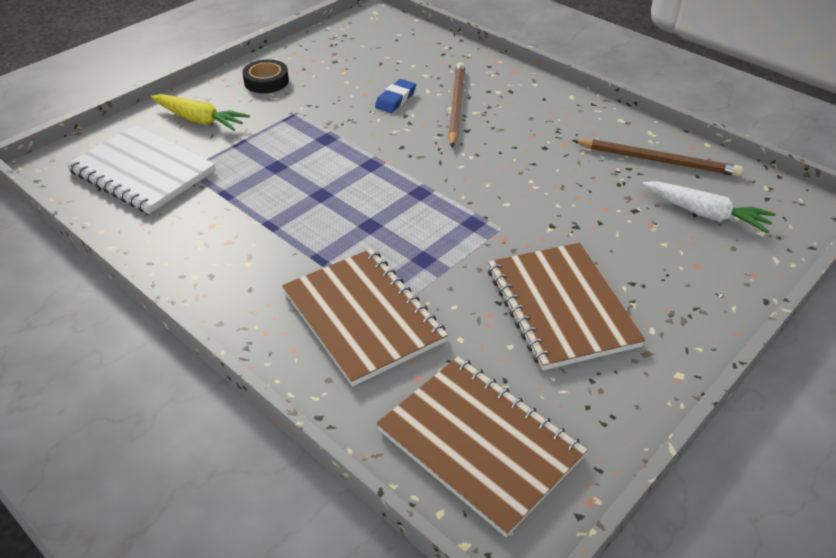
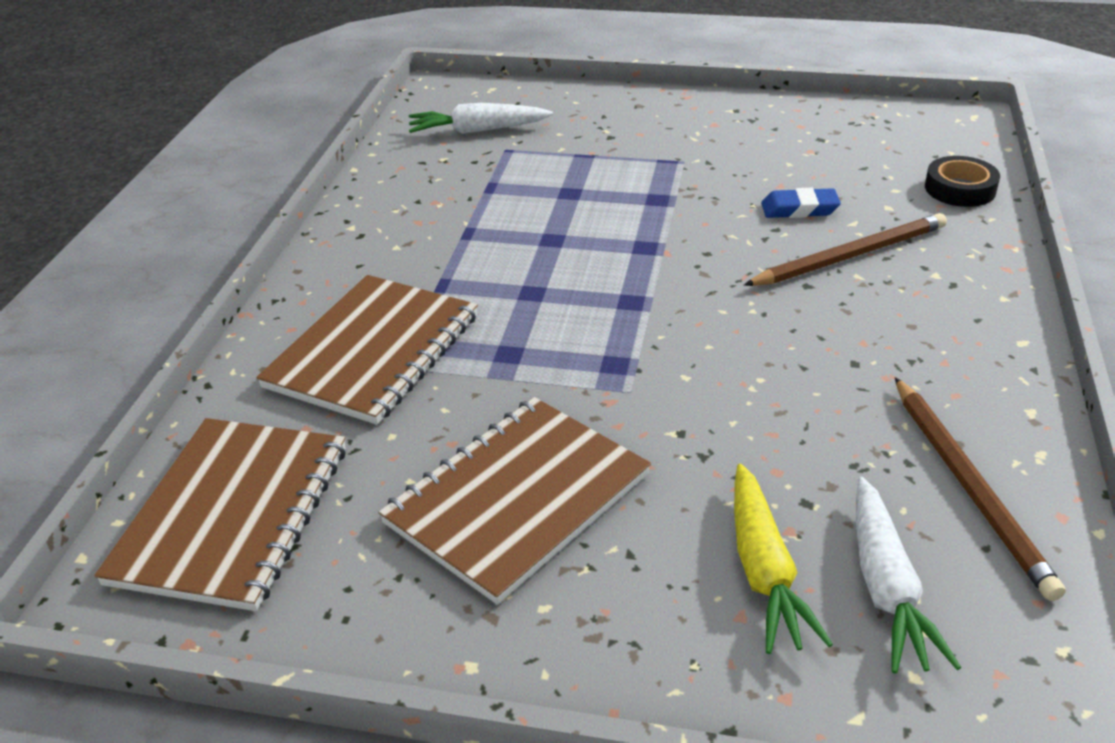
camera: 60 degrees right, 5 degrees down
(142, 171) = (477, 130): white notebook -> white carrot
(200, 120) = (595, 118): yellow carrot -> yellow carrot (764, 571)
(266, 81) = (715, 120): black tape -> black tape (960, 189)

